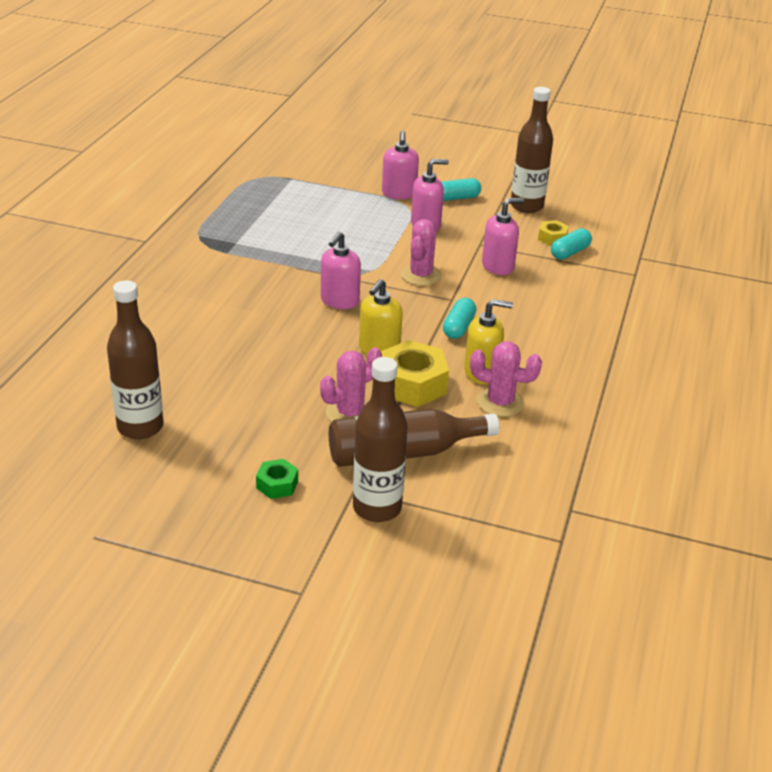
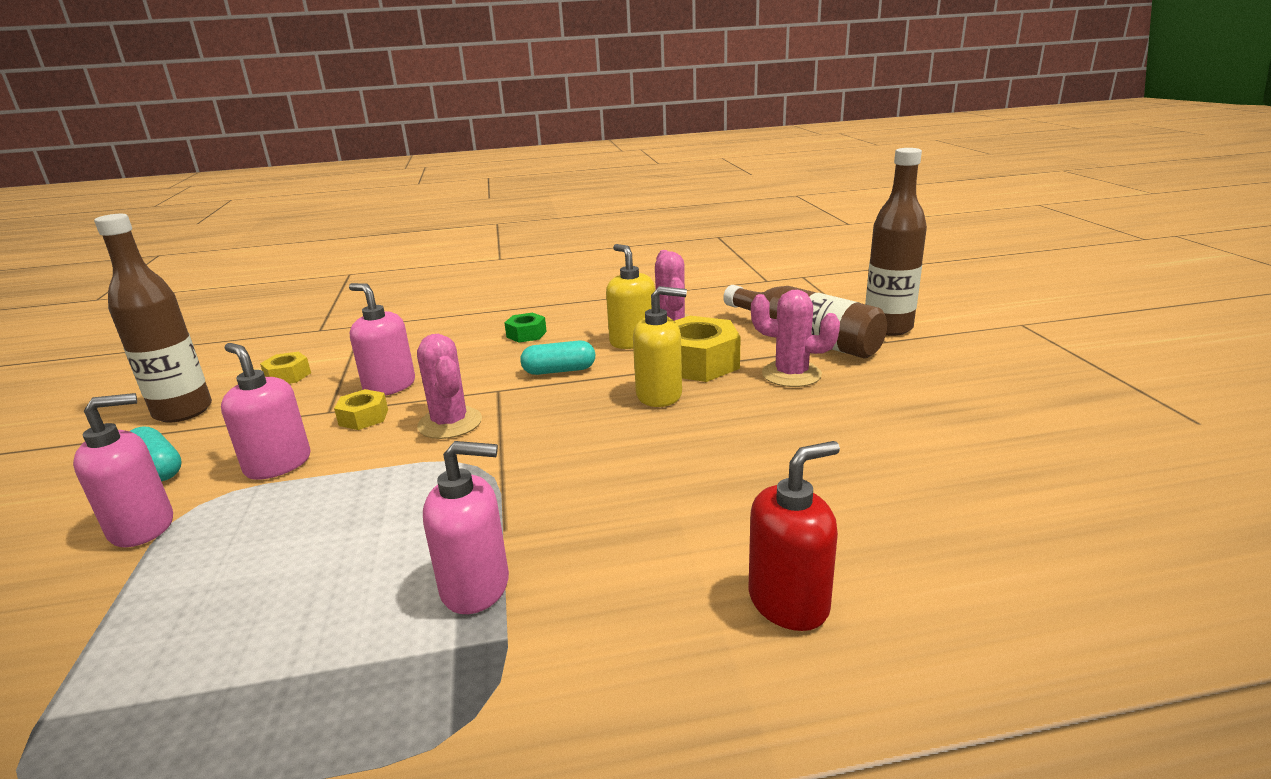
camera: 115 degrees left, 10 degrees down
(140, 427) = (1039, 478): brown bottle -> none
(167, 312) = (789, 602): none -> red soap dispenser
(277, 484) = (947, 370): green nut -> green nut (526, 334)
(339, 301) = (575, 455): pink soap dispenser -> pink soap dispenser (476, 586)
(421, 275) = (450, 423): pink cactus -> pink cactus turned 75 degrees clockwise
(458, 252) = (364, 417): none -> yellow nut
(570, 252) = (326, 360): turquoise capsule -> none

